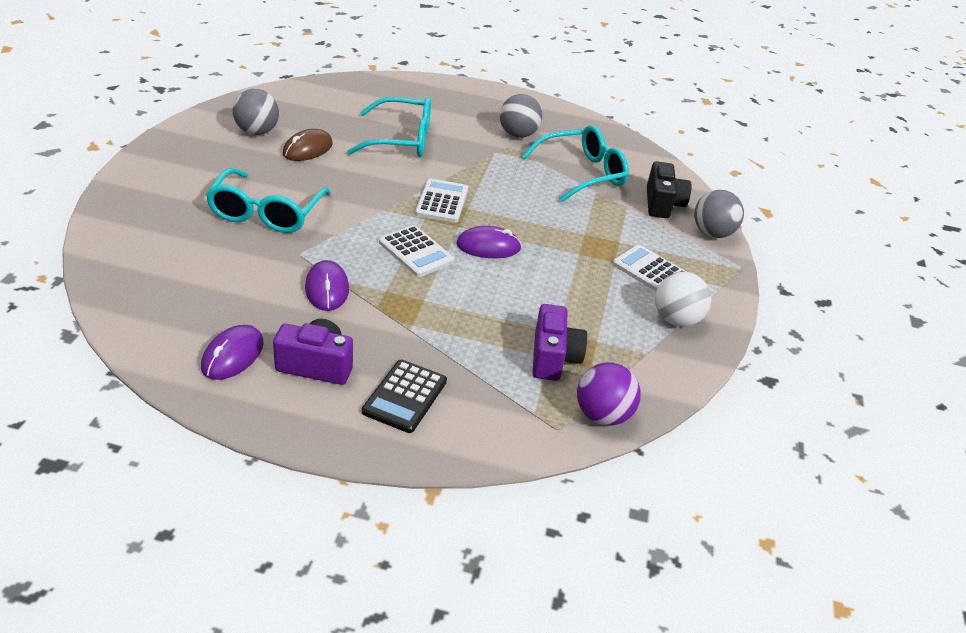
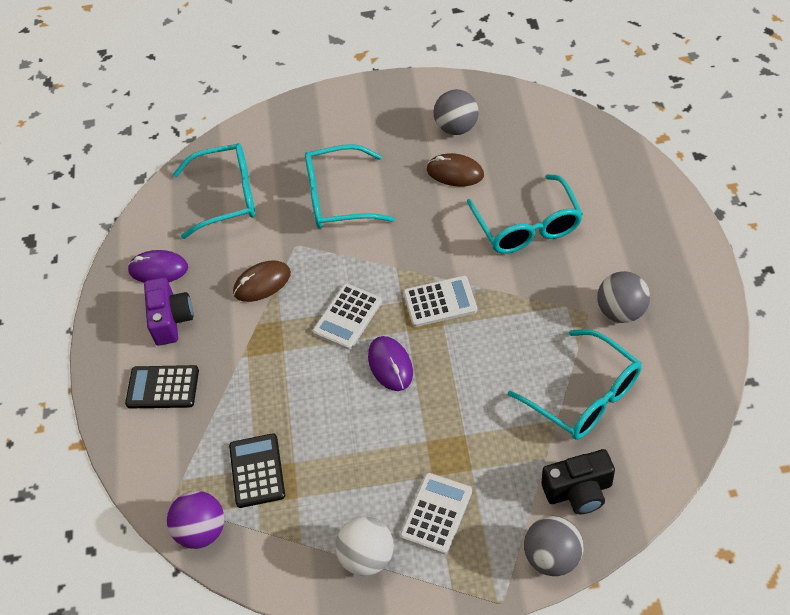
camera: 80 degrees right, 15 degrees up
(181, 278) = (226, 196): none -> turquoise glasses
(327, 289) = (262, 283): purple mouse -> brown mouse
(553, 358) = (257, 471): purple camera -> black calculator

